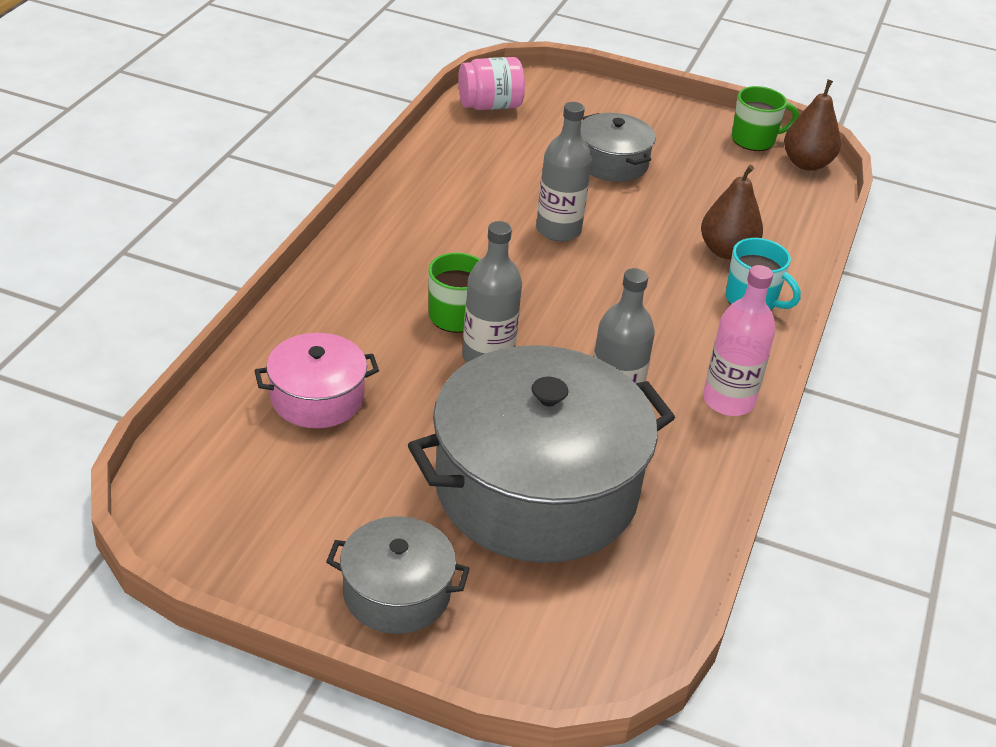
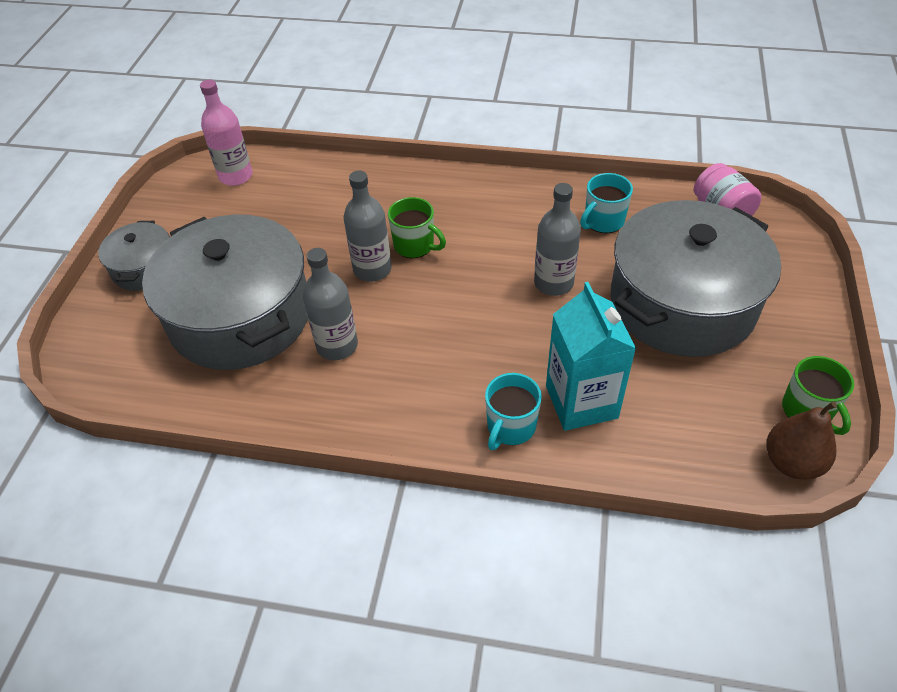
camera: 85 degrees right, 10 degrees up
(317, 398) = (308, 200): pink pot -> none
(472, 176) = (603, 221): none -> turquoise mug
(612, 163) = (682, 303): grey pot -> grey pot, size x2.07
(726, 251) = (581, 402): brown pear -> turquoise carton
(728, 400) = (362, 419): pink bottle -> pink bottle (236, 176)

